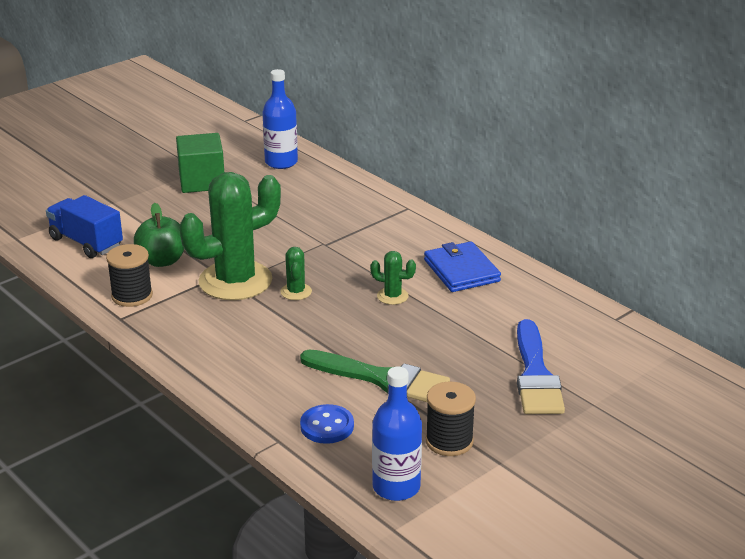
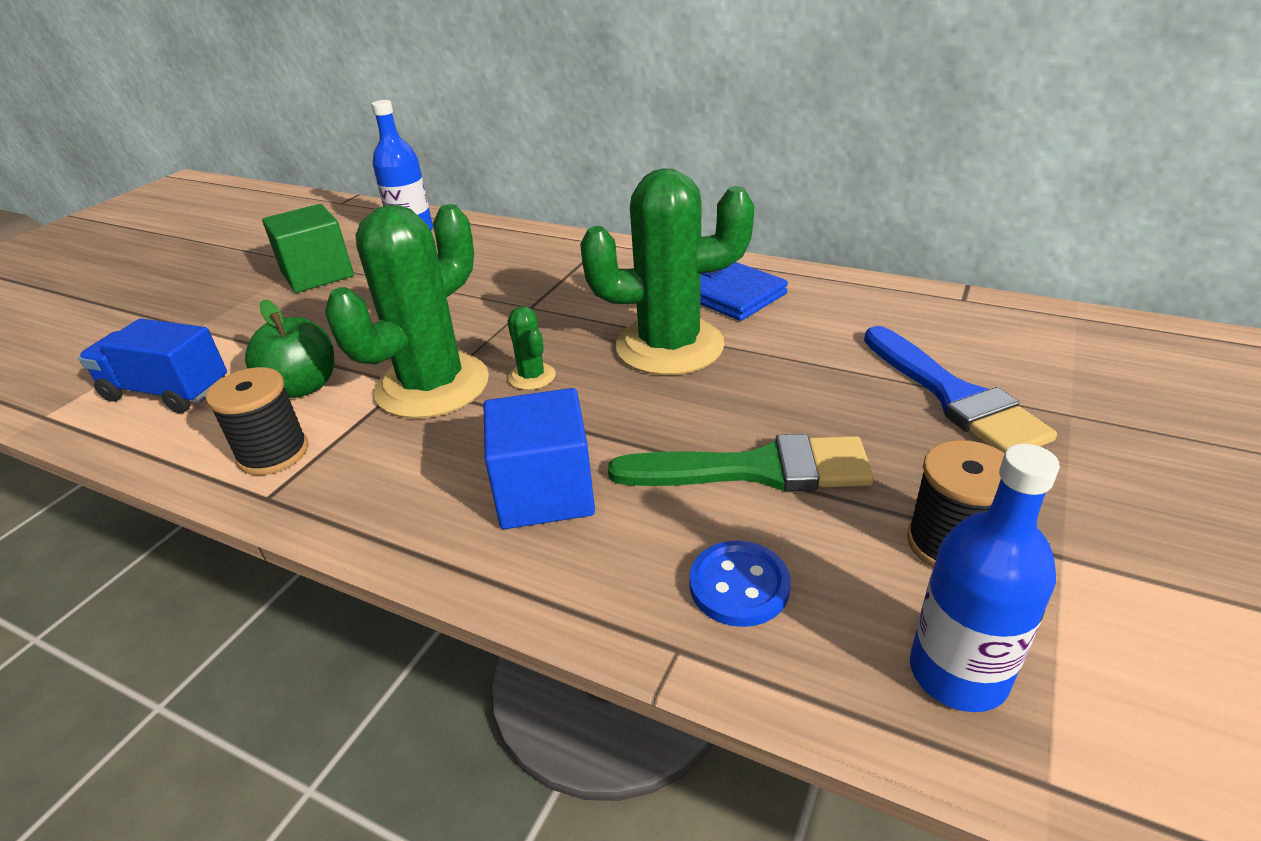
camera: 20 degrees left, 5 degrees up
(262, 357) = (544, 492): none -> blue cube
(392, 296) = (669, 346): green cactus -> green cactus, size x2.37

